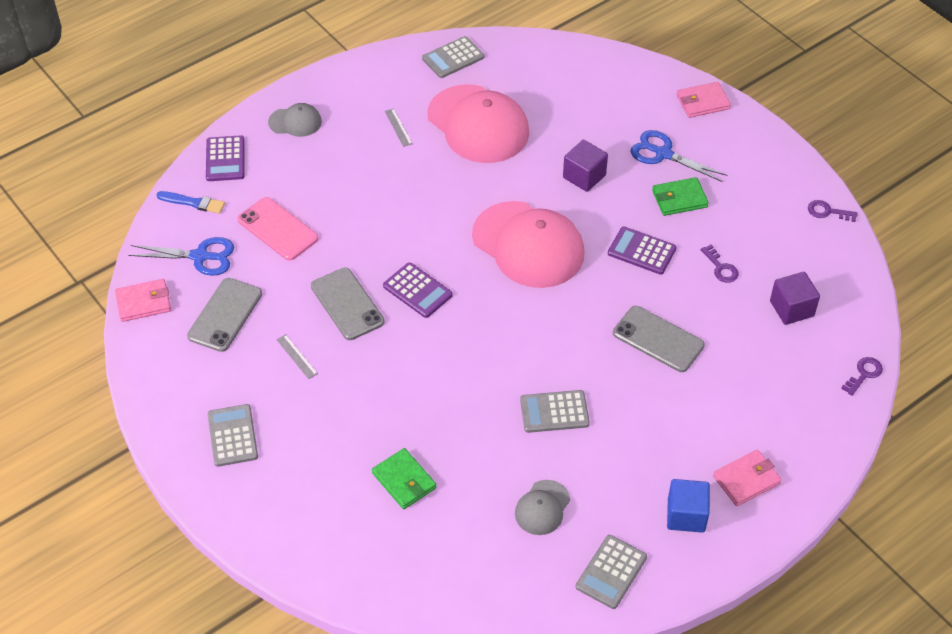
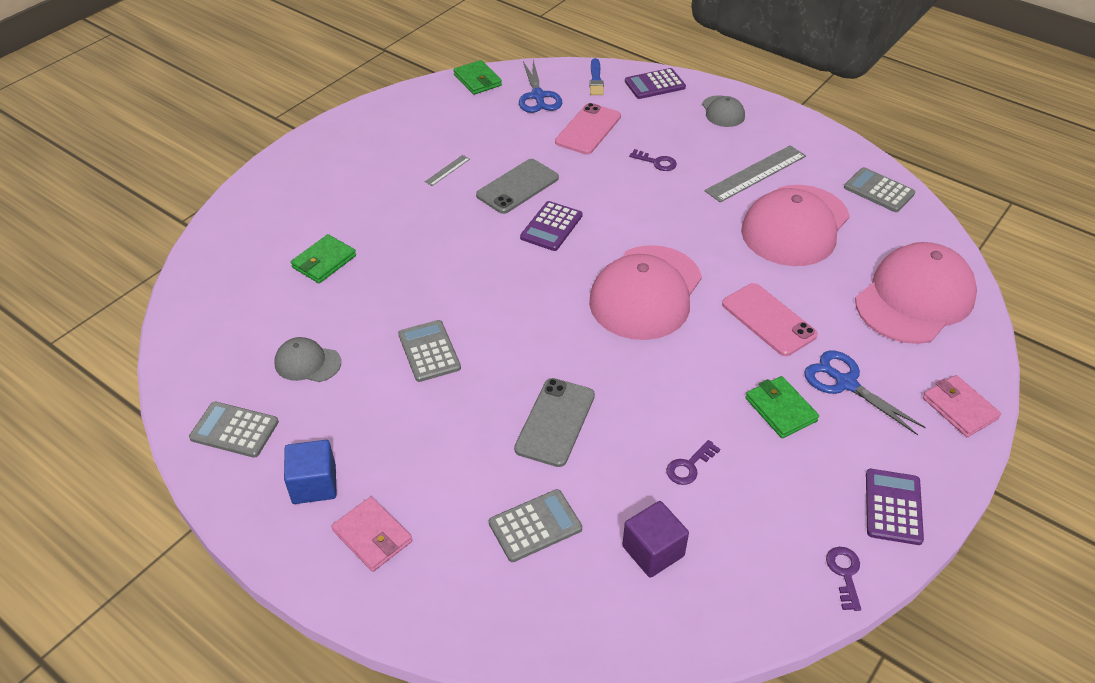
camera: 75 degrees right, 5 degrees down
(143, 302) = (477, 80): pink wallet -> green wallet
(225, 315) = (479, 122): grey phone -> none
(233, 436) = (353, 154): grey calculator -> grey calculator (535, 526)
(398, 127) = (756, 173): grey ruler -> grey ruler, size x2.15
(584, 176) = (768, 319): purple cube -> pink phone
(587, 84) = (914, 298): none -> pink cap
(641, 251) = (681, 387): purple calculator -> purple calculator (893, 507)
(663, 154) = (846, 383): blue scissors -> blue scissors turned 60 degrees counterclockwise
(864, 374) = (571, 651): purple key -> purple key (657, 162)

